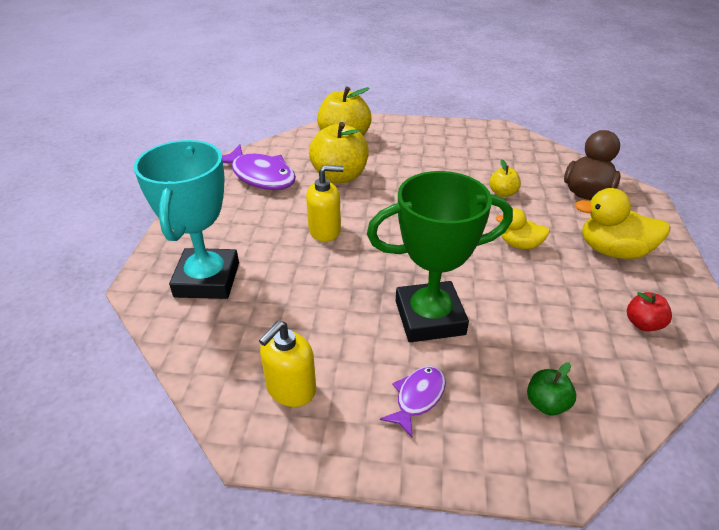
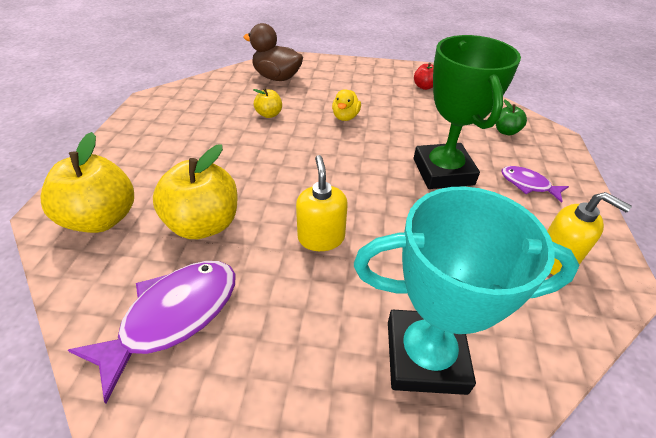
camera: 90 degrees left, 5 degrees up
(613, 251) = (352, 82): yellow duck -> none

